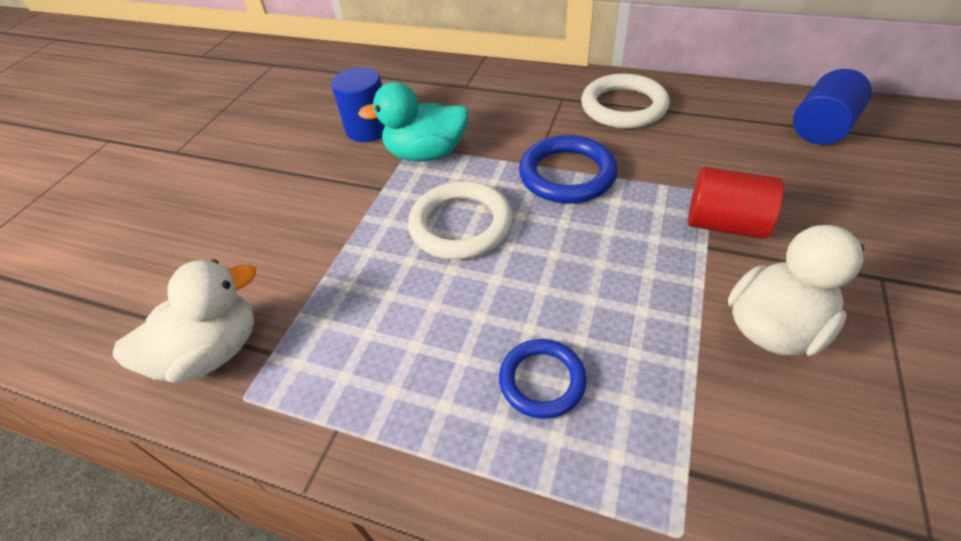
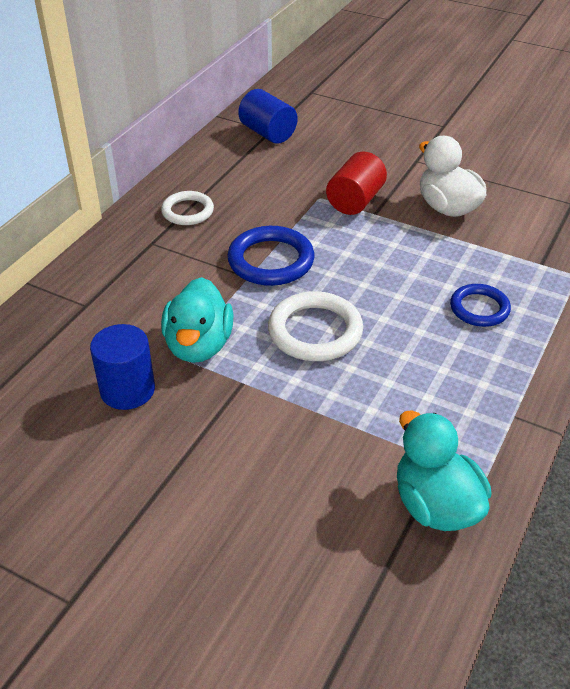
camera: 85 degrees left, 5 degrees down
(212, 352) = (435, 505): white duck -> turquoise duck
(623, 106) = (187, 211): white ring -> white ring, size x0.65

